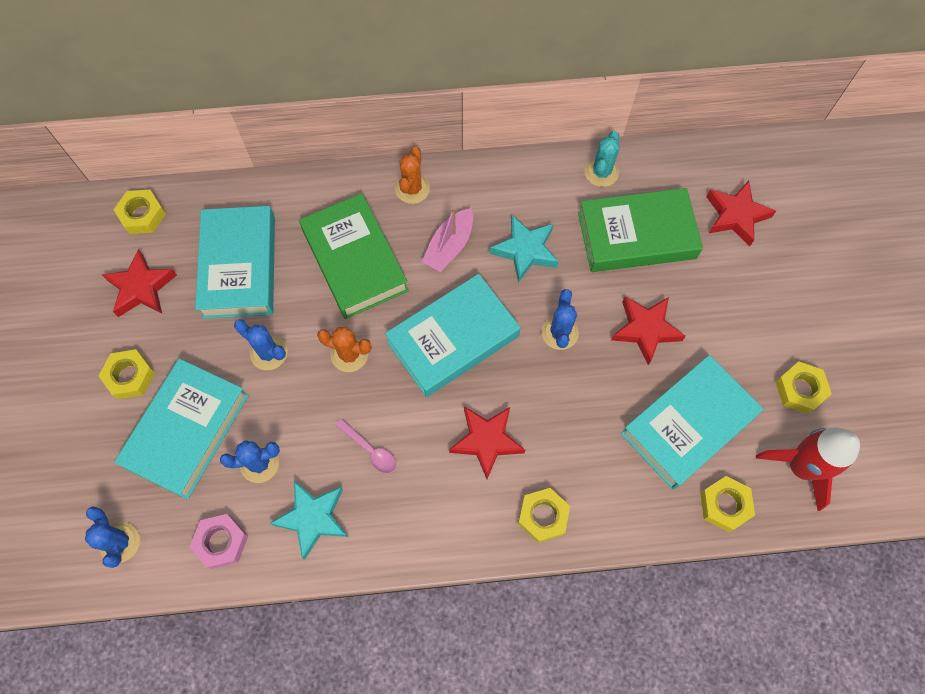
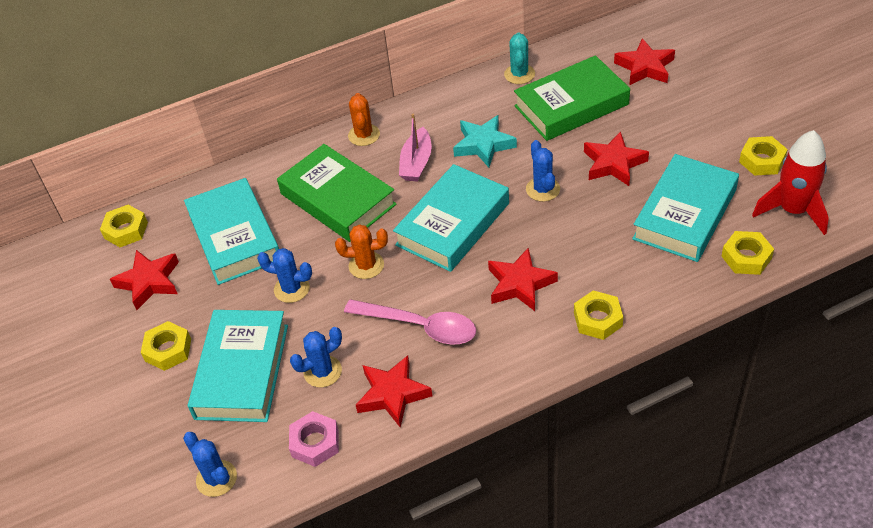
camera: 15 degrees left, 20 degrees down
(313, 518) = (392, 394): turquoise star -> red star
(370, 450) = (420, 326): pink spoon -> pink spoon, size x1.87

